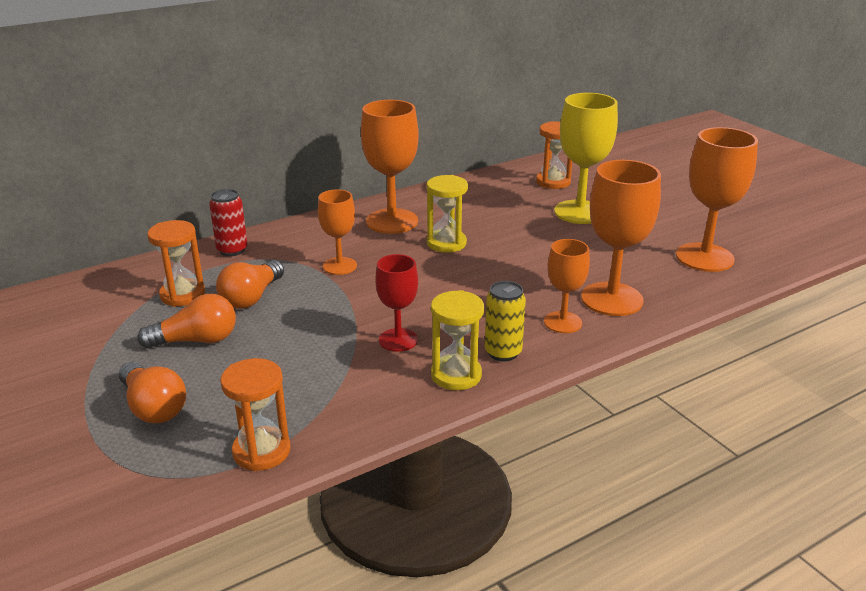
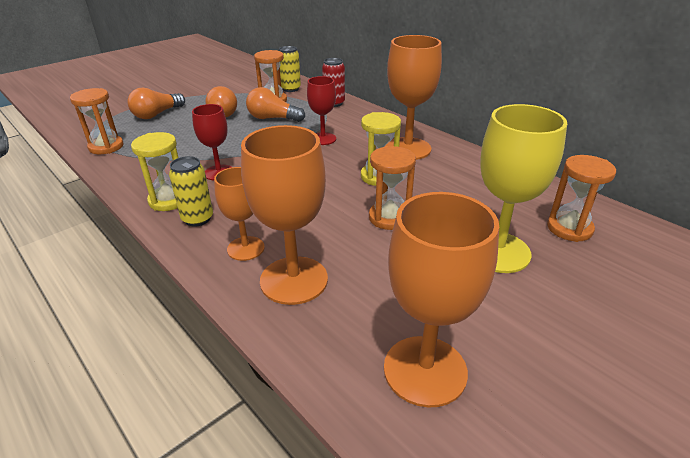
camera: 80 degrees right, 5 degrees up
(146, 278) = (291, 89): none -> yellow can
(339, 266) = (323, 139): orange goblet -> red goblet
(523, 247) = (389, 218): none -> orange hourglass

